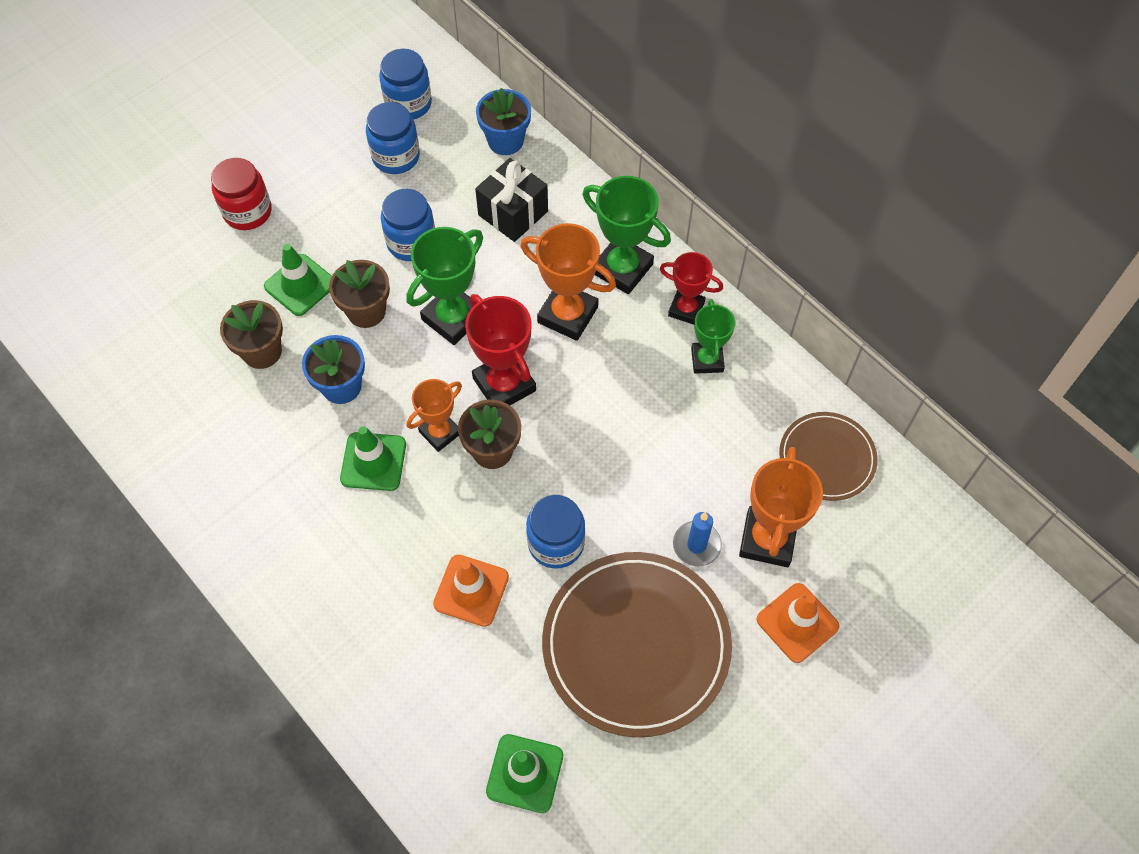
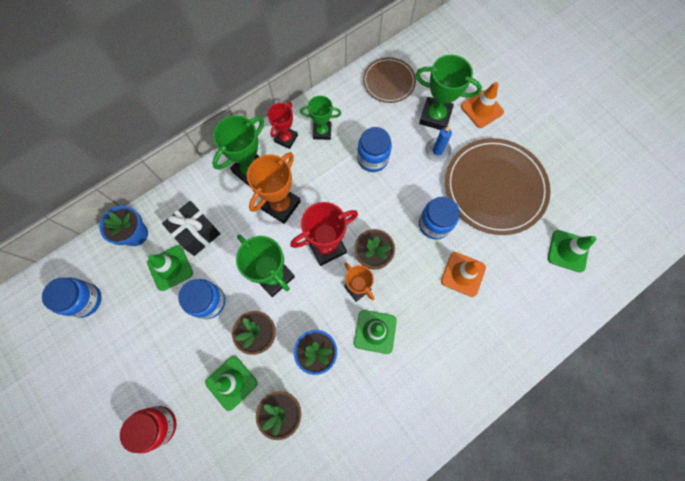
camera: 85 degrees left, 10 degrees up
(396, 156) = (132, 311): blue jar -> blue jar (372, 159)
(458, 189) = (170, 268): none -> green traffic cone
(767, 539) = (435, 116): orange trophy -> green trophy

